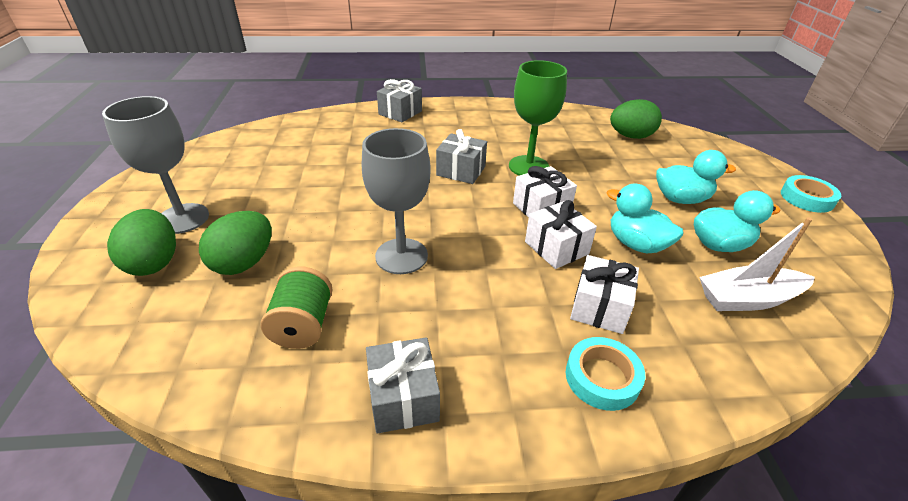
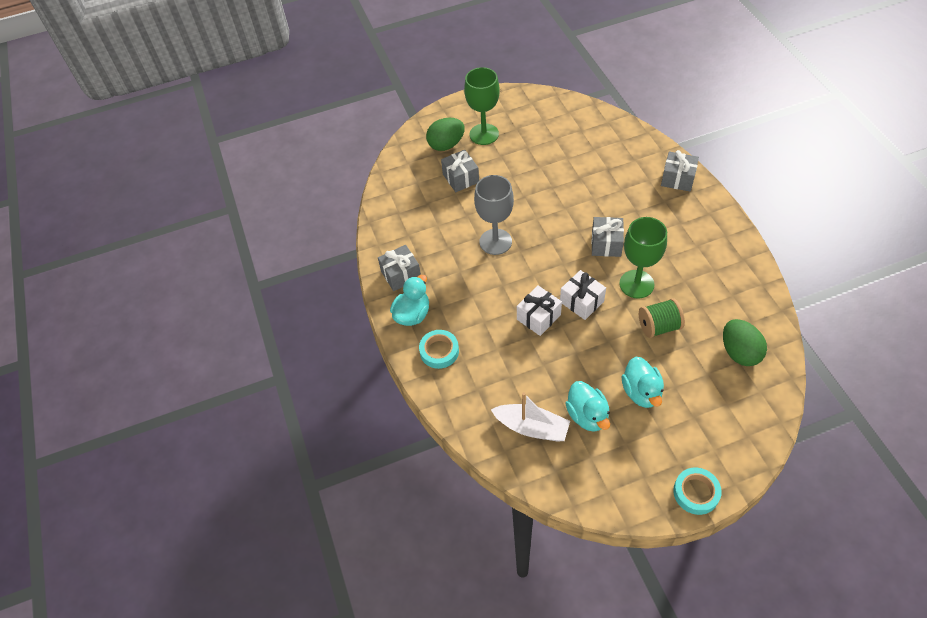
camera: 80 degrees right, 15 degrees up
(183, 218) = (484, 134): grey goblet -> green goblet
(244, 263) = (461, 178): green egg -> grey gift
(303, 325) = (428, 221): green spool -> green spool (659, 326)
(599, 307) = (491, 346): white gift -> none
(636, 244) = (564, 362): turquoise duck -> turquoise duck (412, 314)
(748, 299) = (531, 427): white boat -> white boat turned 135 degrees clockwise

